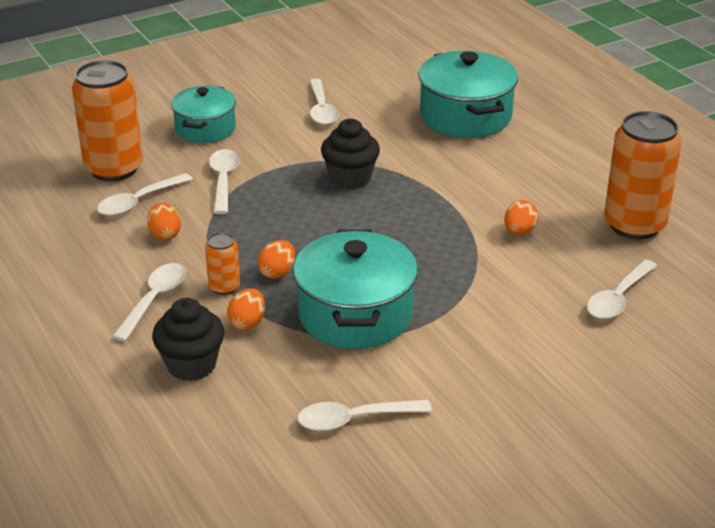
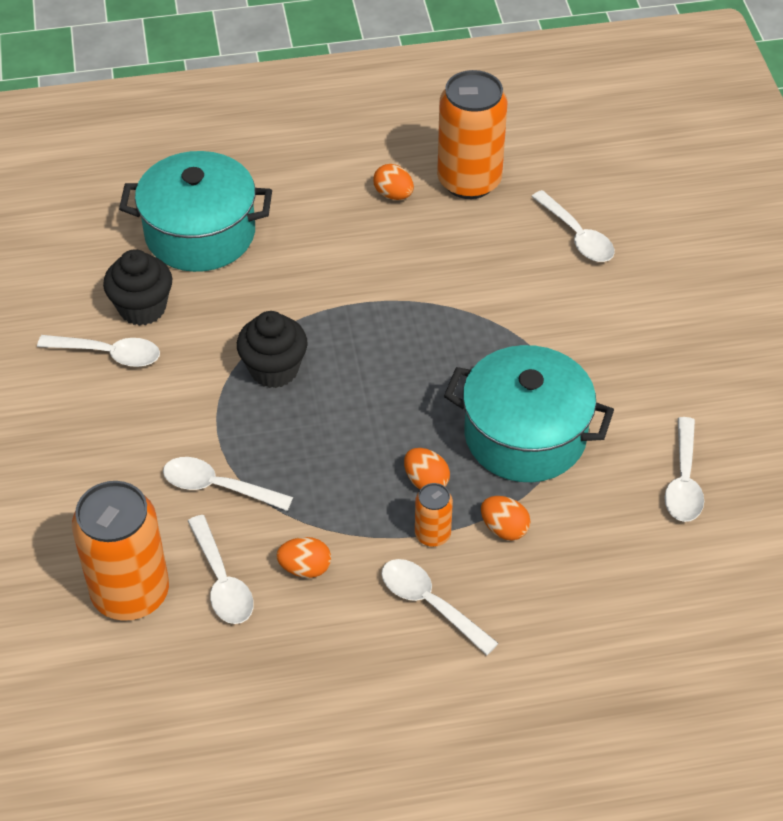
camera: 70 degrees left, 15 degrees up
(191, 365) = (556, 593): black cupcake -> black cupcake (142, 308)
(205, 129) = (87, 478): turquoise pot -> none
(519, 231) = (441, 266): orange egg -> orange egg (393, 195)

